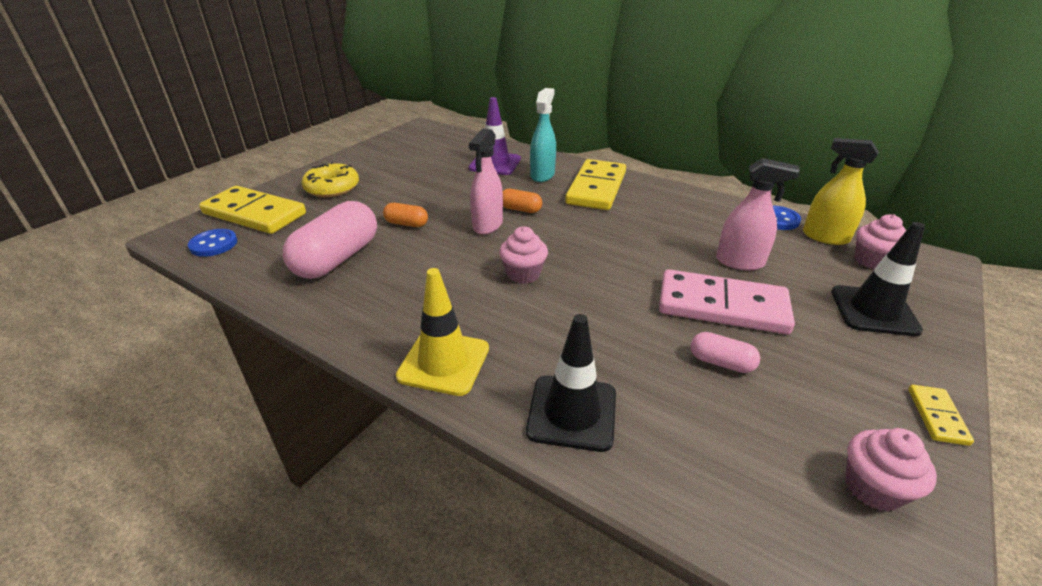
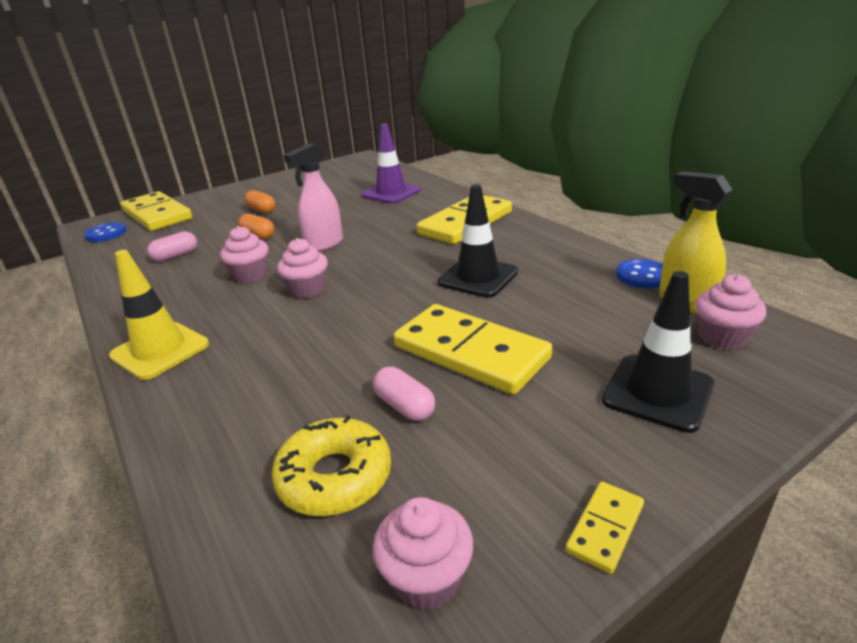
camera: 25 degrees right, 5 degrees down
(332, 188) = (234, 201): yellow donut -> yellow donut (335, 477)
(337, 258) = (176, 255): pink capsule -> pink capsule, size x0.48
(448, 268) = (250, 275): none -> pink cupcake
(520, 209) = (369, 234): orange capsule -> orange capsule (262, 210)
(542, 175) = (425, 206): turquoise spray bottle -> none
(572, 412) = (212, 416): black traffic cone -> black traffic cone (478, 277)
(722, 306) = (470, 352): pink domino -> yellow domino
(740, 262) = (543, 313): pink spray bottle -> none

